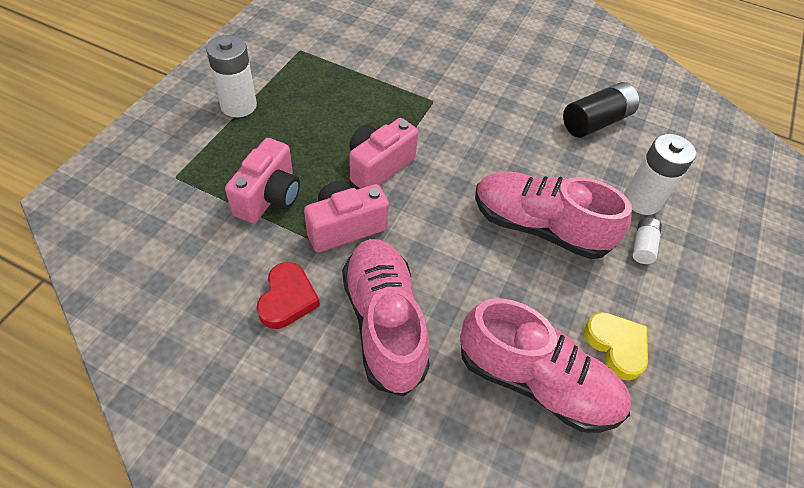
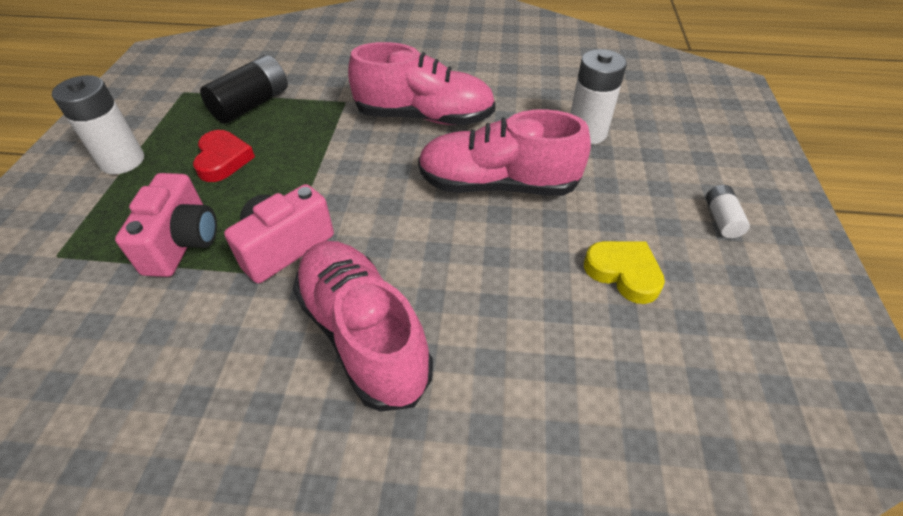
camera: 15 degrees left, 5 degrees down
(287, 299) = (236, 347): red heart -> red heart (223, 160)
(378, 166) = (305, 176): pink camera -> none
(536, 381) = (558, 338): pink shoe -> pink shoe (424, 117)
(595, 122) = (513, 79): black battery -> black battery (251, 104)
(642, 246) = (606, 172): white battery -> white battery (721, 219)

